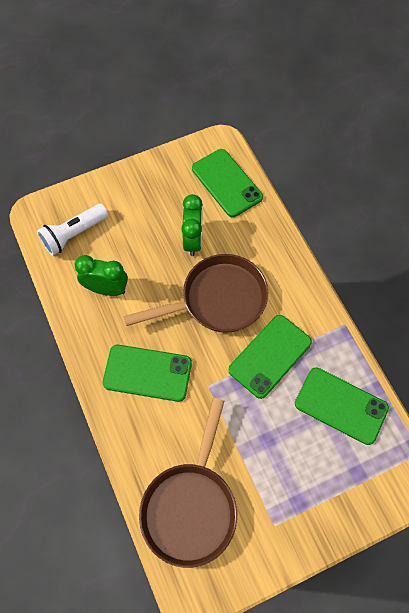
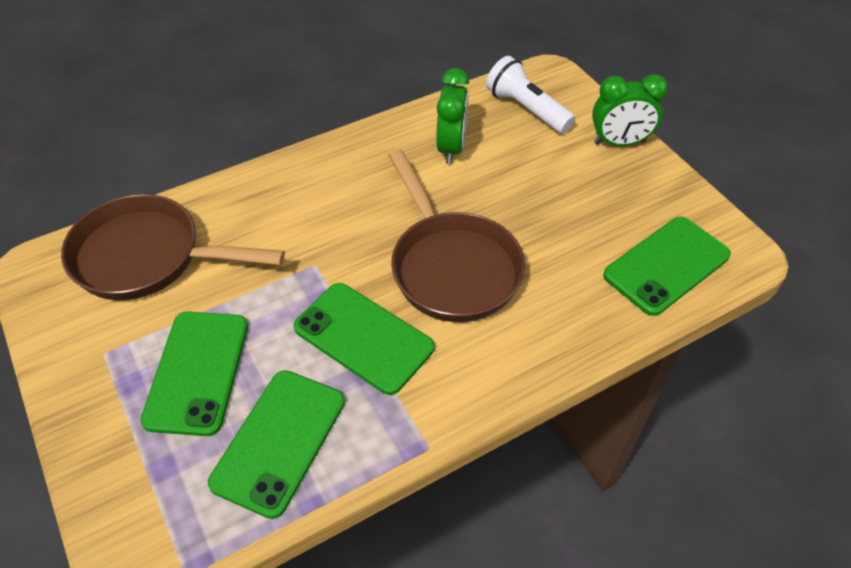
camera: 85 degrees right, 15 degrees down
(147, 373) = (333, 199): green phone -> green phone (197, 372)
(193, 240) = (548, 231): green clock -> green clock (619, 143)

